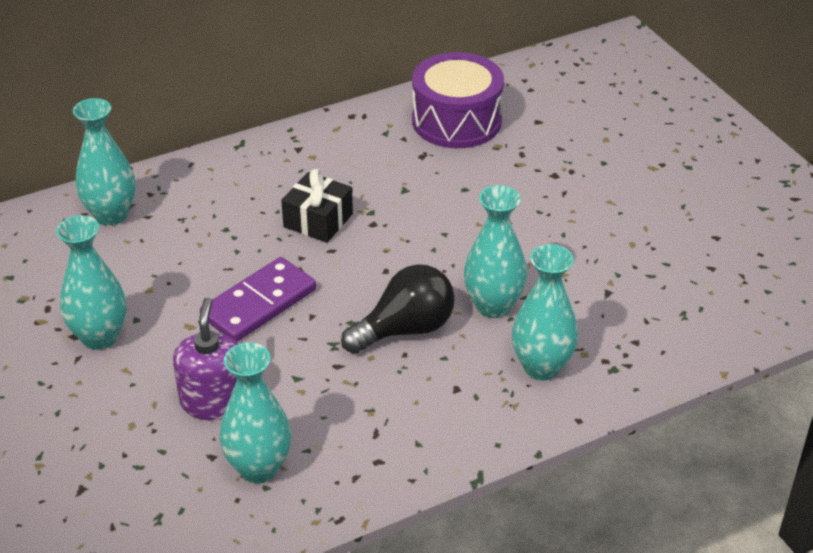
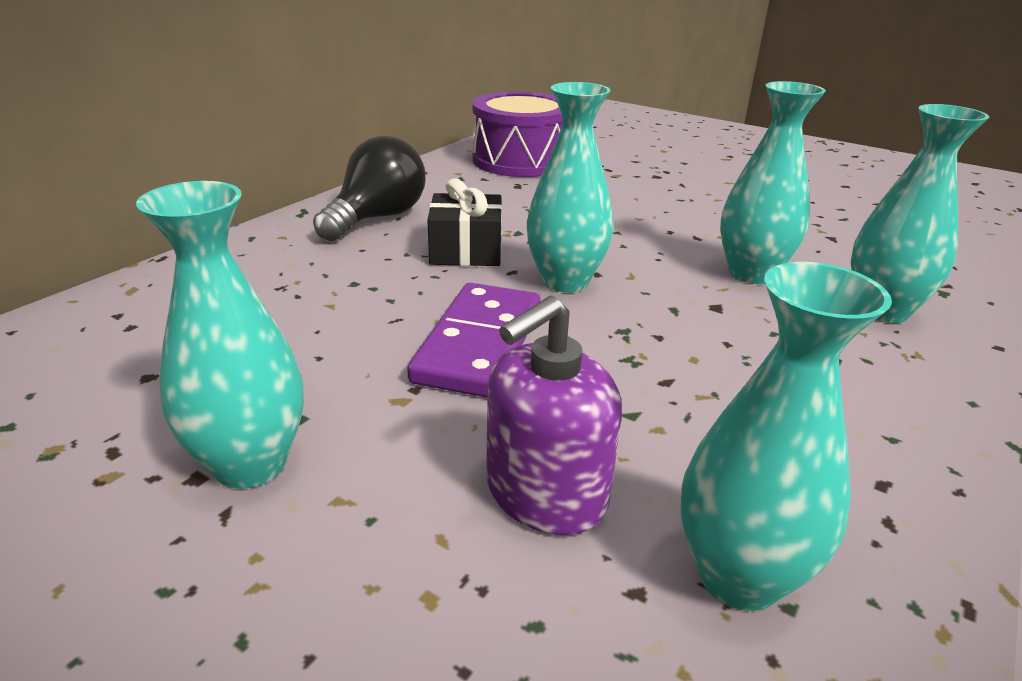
camera: 30 degrees left, 10 degrees down
(111, 215) = (165, 306): turquoise vase -> turquoise vase (565, 281)
(214, 401) = (545, 493): purple soap dispenser -> purple soap dispenser turned 105 degrees counterclockwise
(405, 329) = (694, 319): black light bulb -> black light bulb (377, 218)

